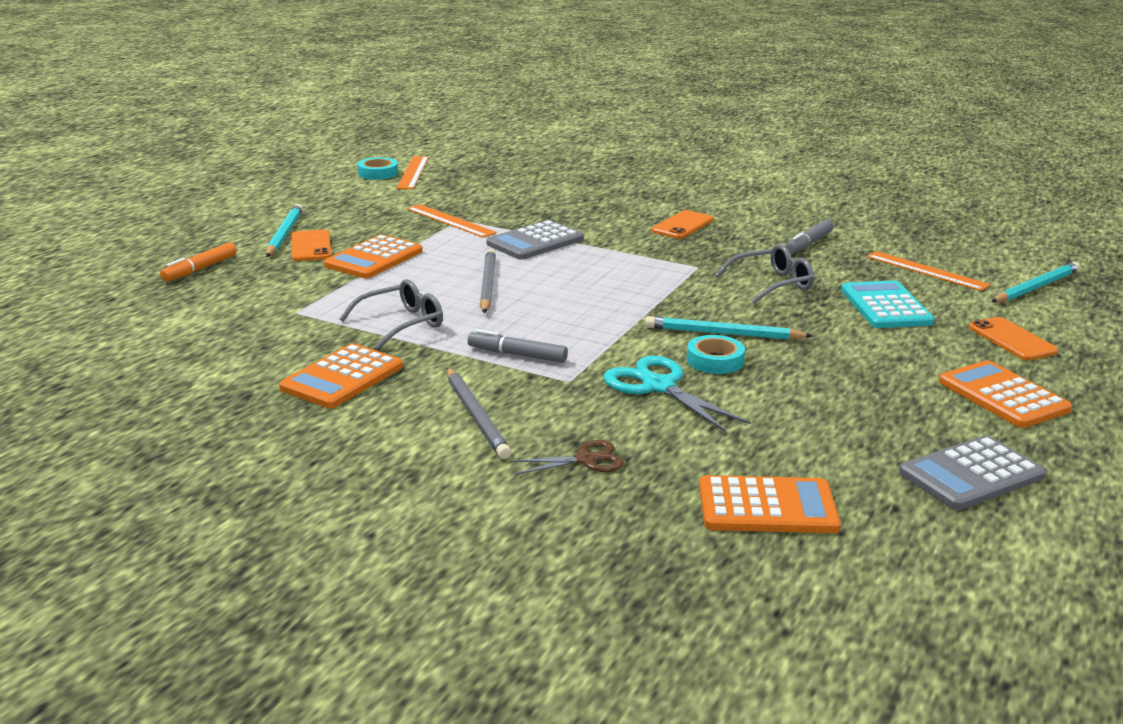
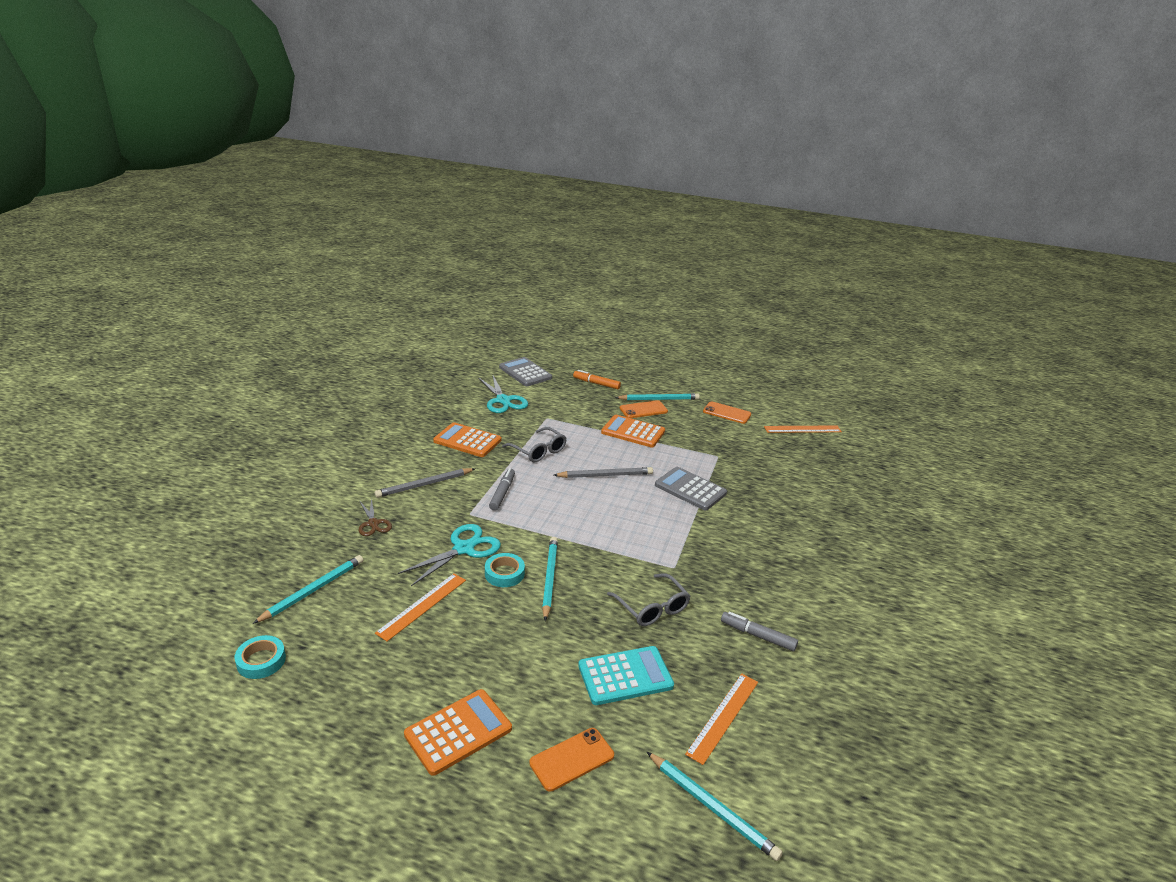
camera: 80 degrees right, 5 degrees up
(210, 343) = (503, 400): none -> turquoise scissors
(378, 173) = (790, 416): turquoise tape -> turquoise tape (261, 661)
(450, 221) = (713, 452): orange ruler -> orange ruler (422, 606)
(682, 225) = (763, 559): orange phone -> orange phone (727, 413)
(767, 507) = (313, 591): orange calculator -> turquoise pencil
(971, 474) = (337, 691): grey calculator -> grey calculator (525, 372)

